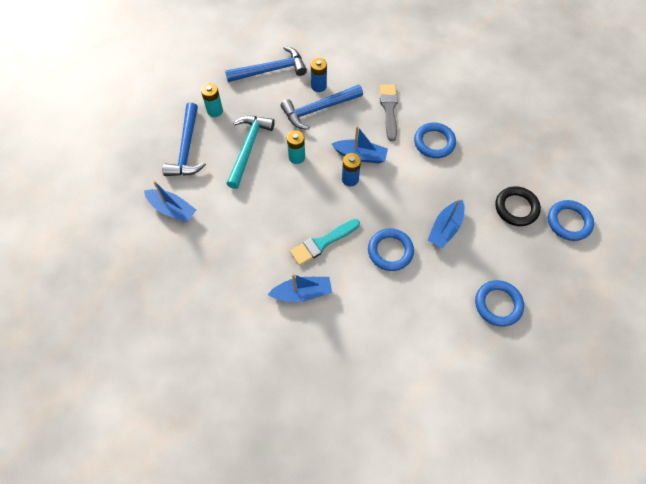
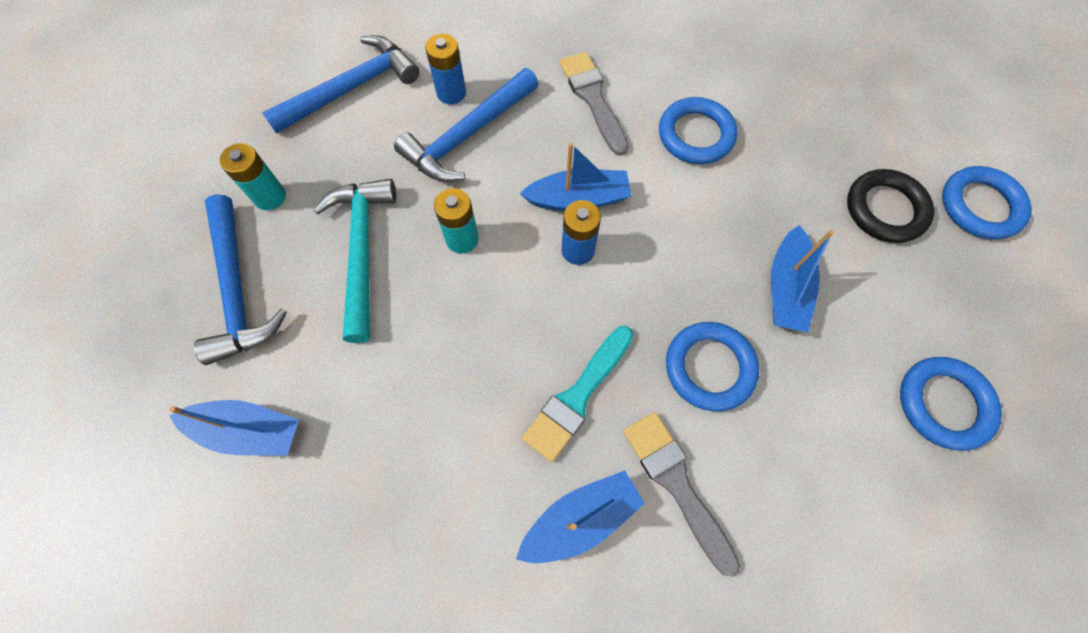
camera: 20 degrees left, 5 degrees up
(352, 294) = (676, 483): none -> grey brush

